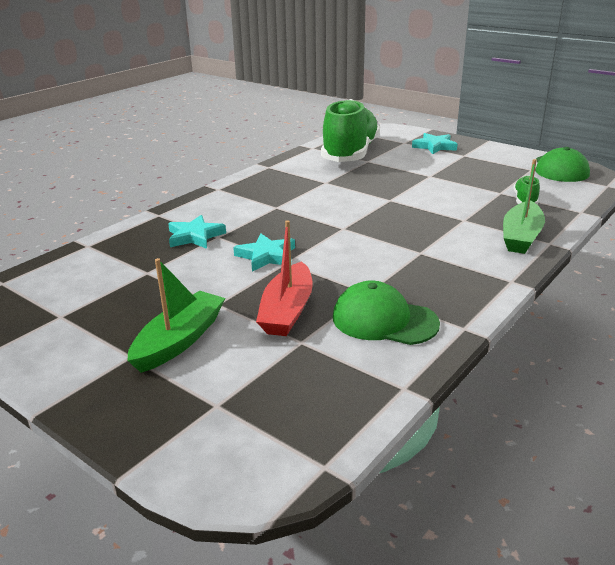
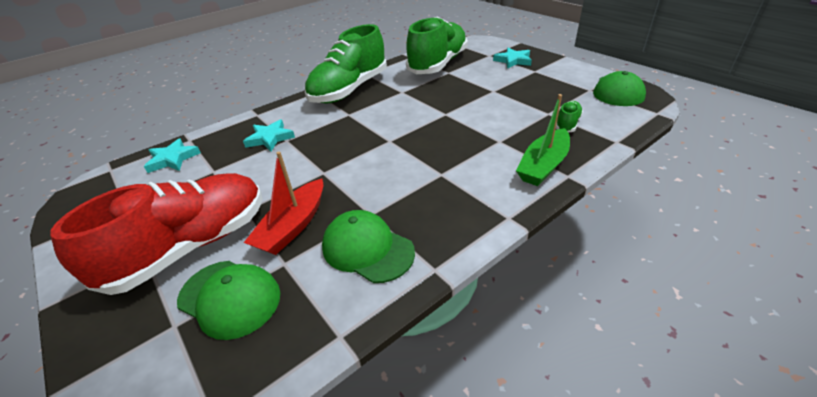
camera: 15 degrees right, 10 degrees up
(179, 340) = (191, 246): green boat -> red shoe
(260, 184) = (349, 90): none -> green shoe
(262, 375) = (230, 298): none -> green cap
(266, 256) = (311, 164): turquoise star -> turquoise star (172, 159)

